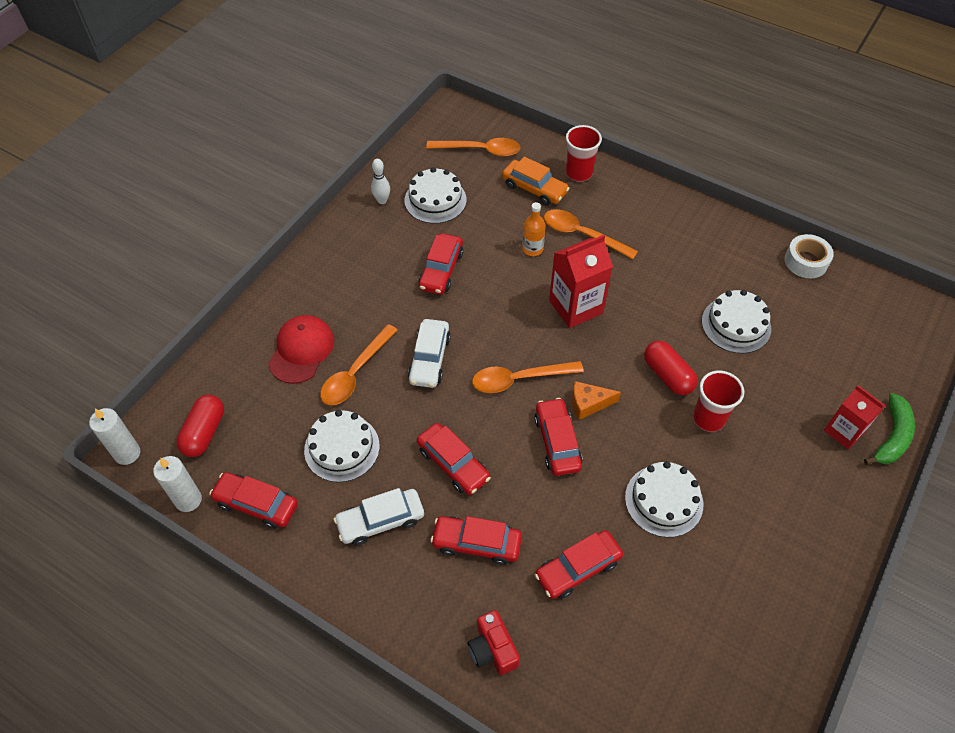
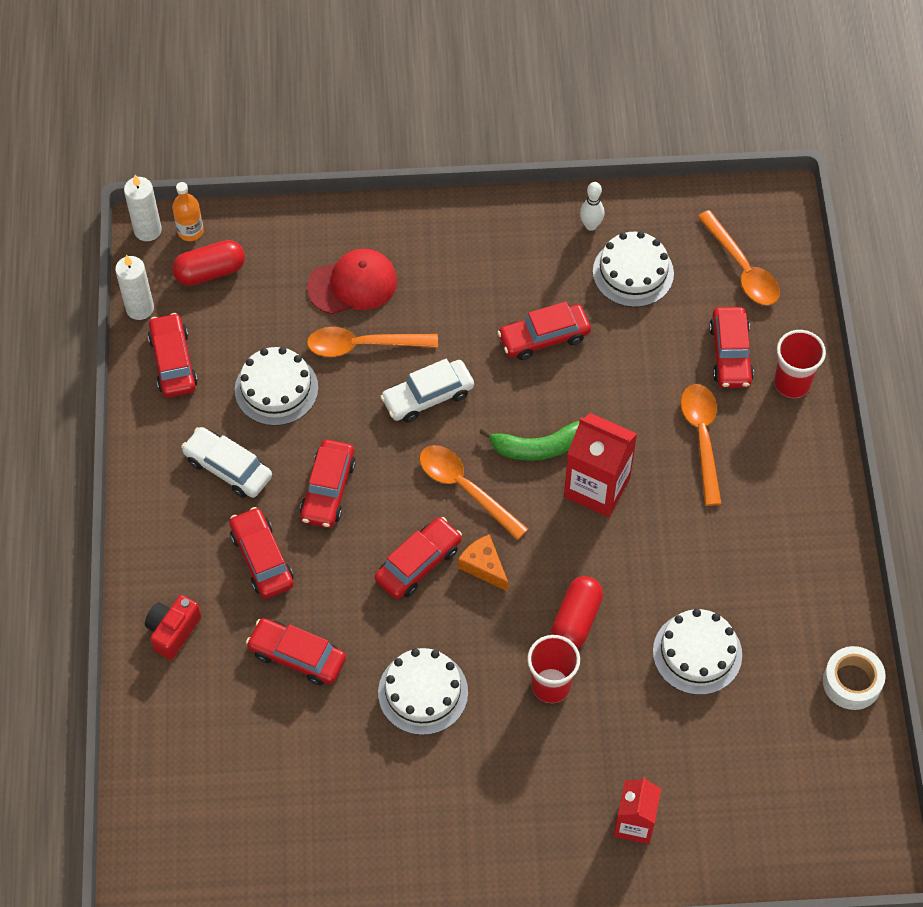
camera: 55 degrees right, 5 degrees up
(532, 249) = (642, 403): orange bottle -> orange bottle (190, 231)
(534, 188) = (730, 354): orange car -> red car
(892, 436) = (664, 874): green banana -> green banana (537, 447)

